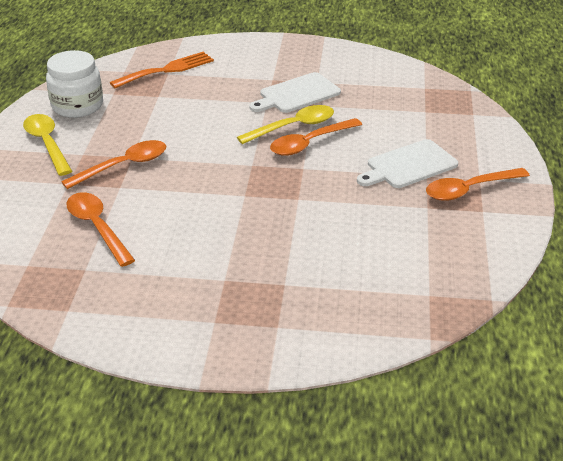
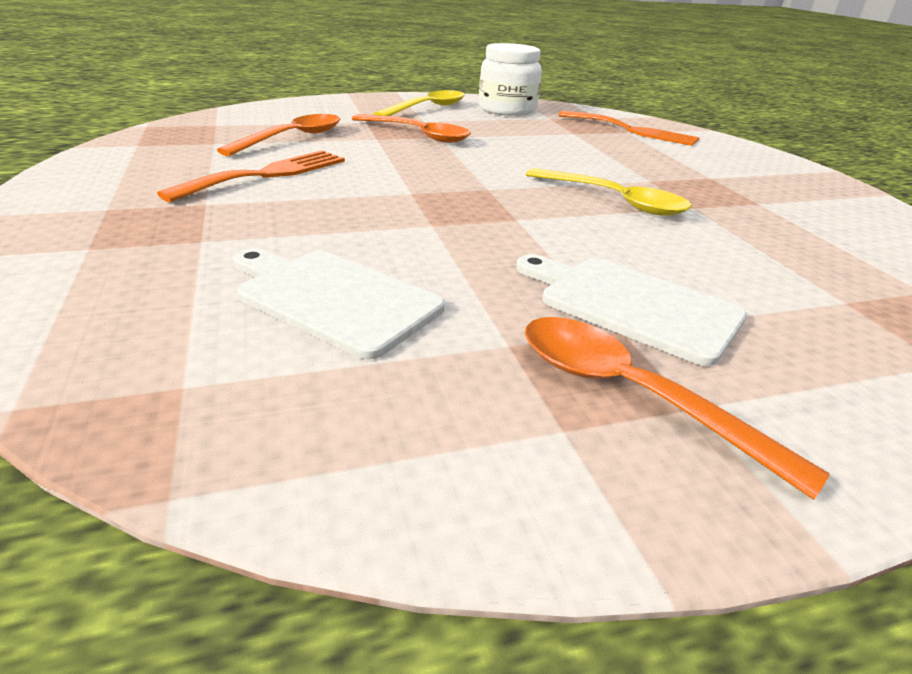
camera: 65 degrees right, 5 degrees down
(181, 249) = (267, 174): none -> orange fork
(297, 94) = (700, 194): white cutting board -> white cutting board (333, 298)
(310, 143) = (588, 215): orange spoon -> none

